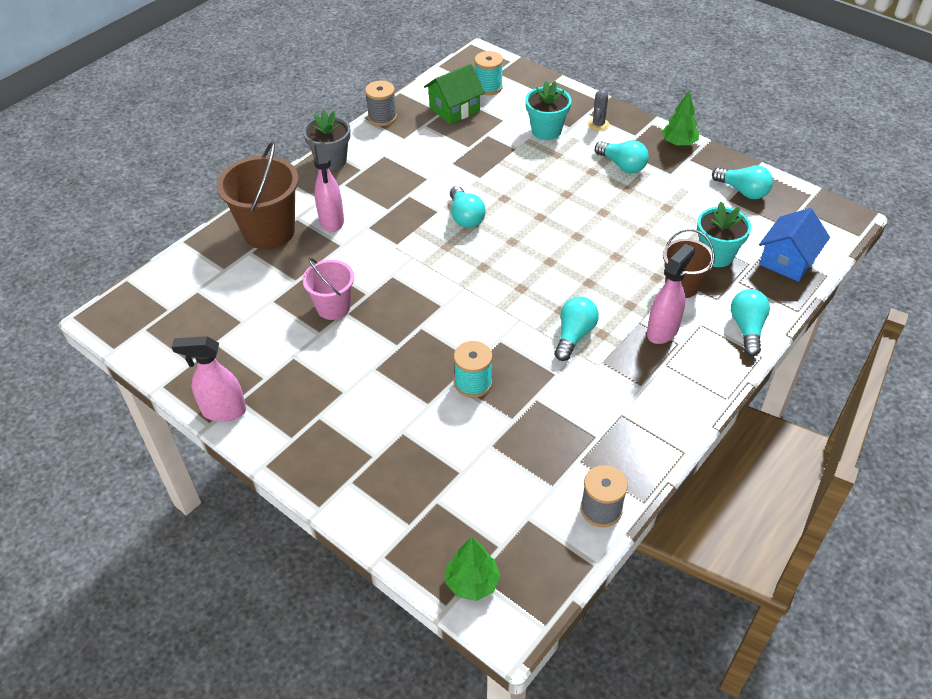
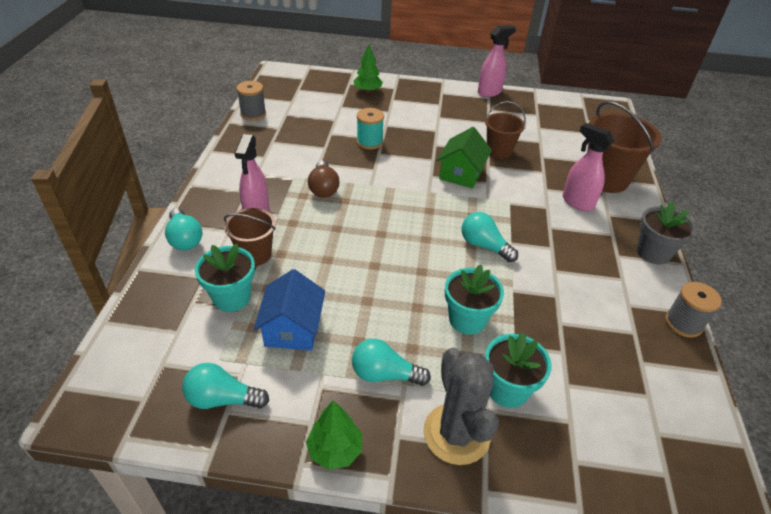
camera: 145 degrees right, 5 degrees down
(333, 307) = (499, 151): pink bucket -> brown bucket
(454, 109) = (635, 373): green house -> green house (461, 174)
(472, 582) = (303, 76): green tree -> green tree (367, 91)
(488, 87) = (643, 436): turquoise spool -> none
(535, 173) = (467, 319): none -> turquoise flower pot
(574, 335) = (323, 188): turquoise light bulb -> brown light bulb
(598, 125) = (456, 433): grey cactus -> grey cactus, size x2.08
(787, 260) = (153, 320): blue house -> blue house (292, 329)

